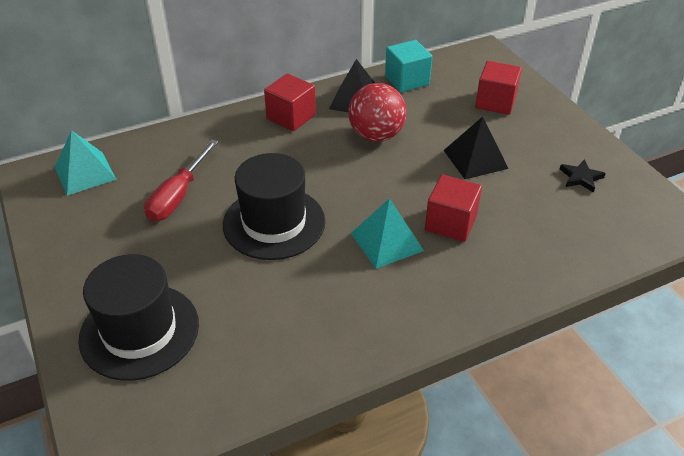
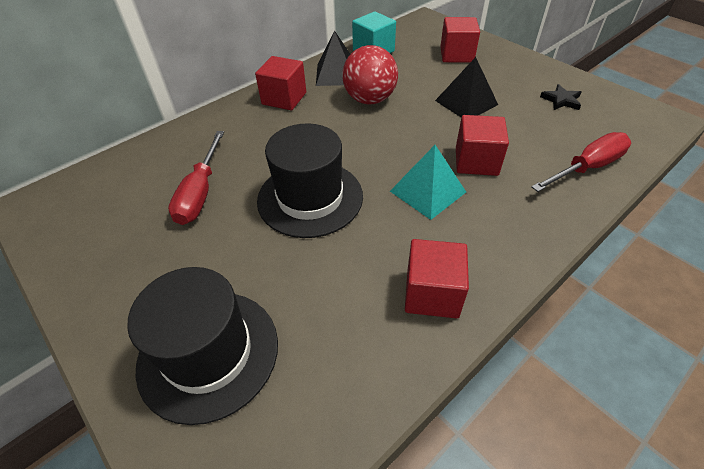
camera: 15 degrees left, 5 degrees up
(85, 173) = (90, 191): turquoise pyramid -> none
(343, 332) = (432, 293): none -> red cube
(561, 254) = (587, 167): none -> red screwdriver

